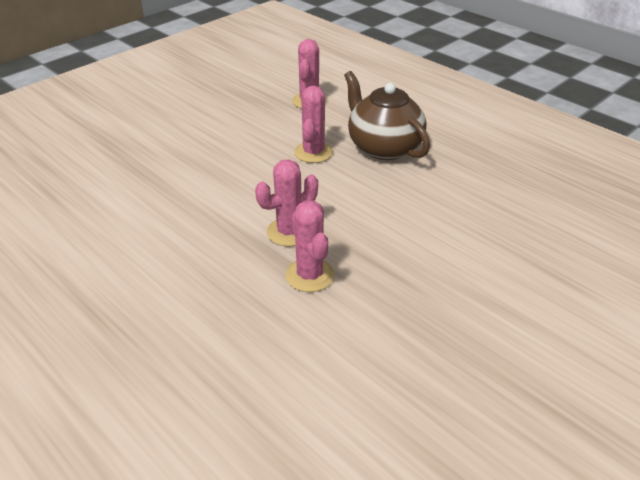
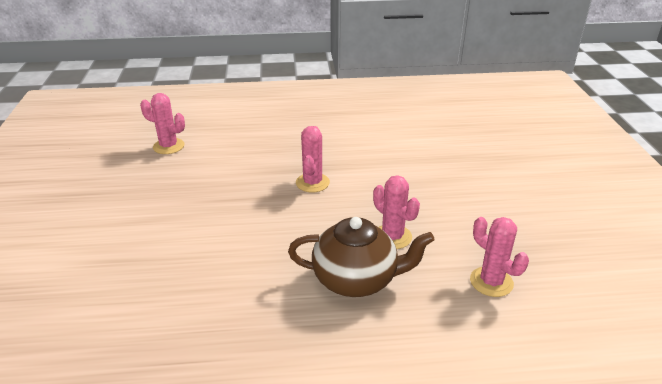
camera: 130 degrees right, 5 degrees down
(310, 275) = (267, 173): pink cactus -> pink cactus (168, 146)

